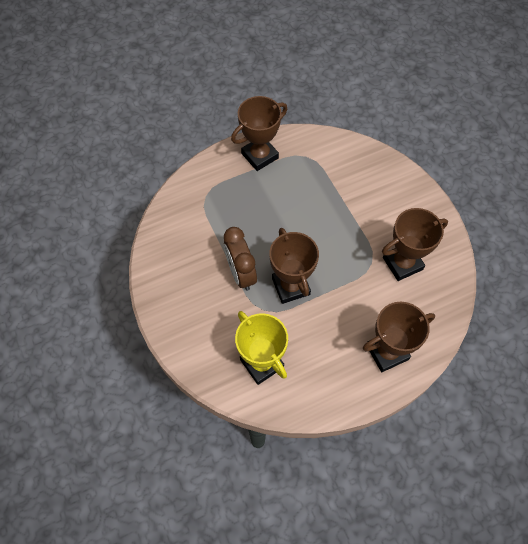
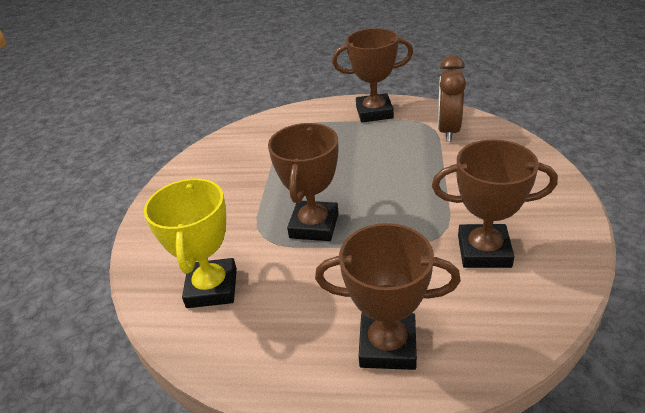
camera: 35 degrees right, 25 degrees down
(241, 274) = (268, 196): brown clock -> brown clock (448, 131)

